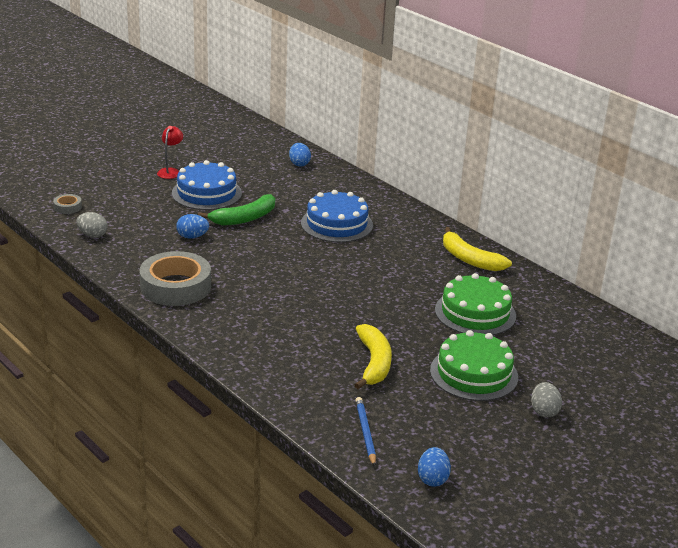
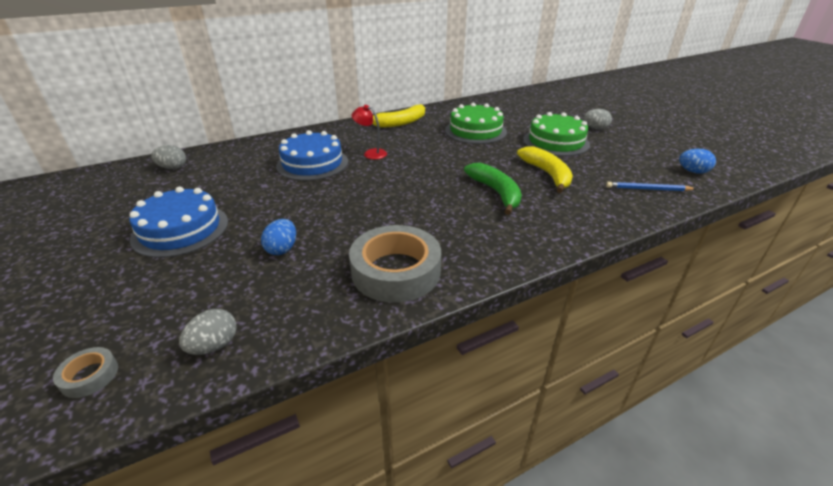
camera: 75 degrees left, 5 degrees up
(170, 171) = (89, 253): red lamp -> red lamp (371, 153)
(244, 218) = (264, 210): green banana -> green banana (496, 192)
(299, 164) = (173, 168): blue egg -> grey egg
(374, 363) = (547, 174): yellow banana -> yellow banana turned 60 degrees clockwise

